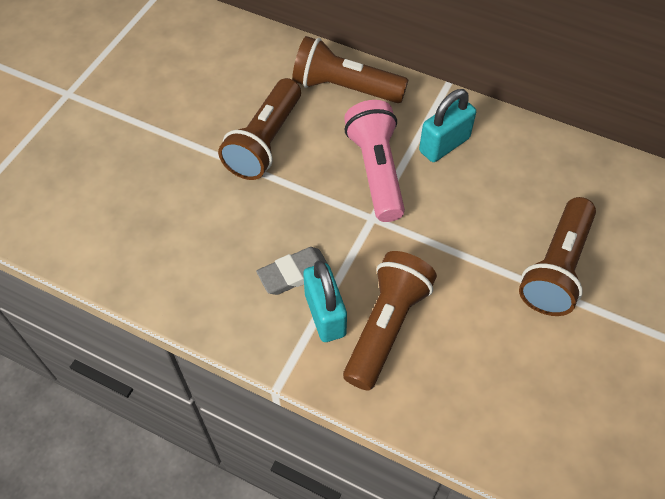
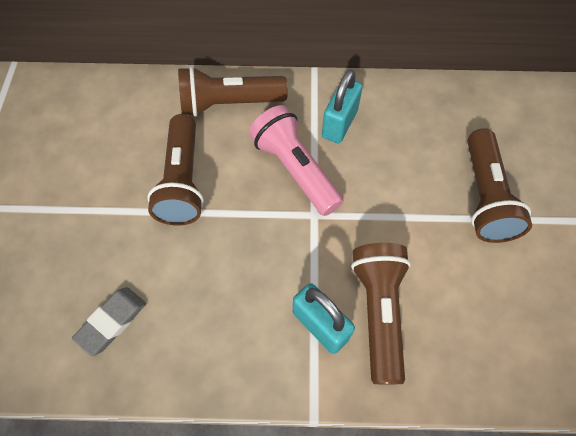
camera: 25 degrees left, 5 degrees up
(294, 273) = (272, 298): grey eraser -> grey eraser (112, 322)

